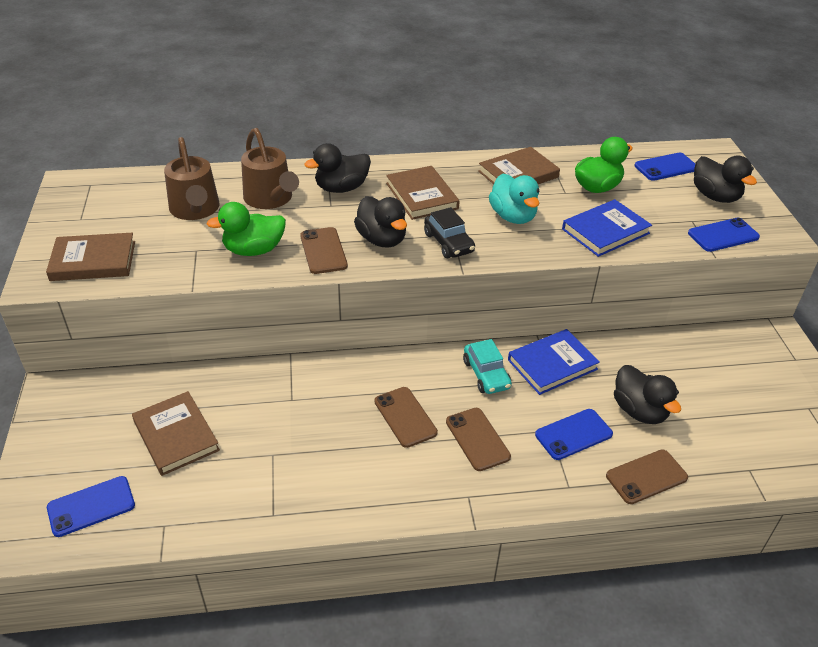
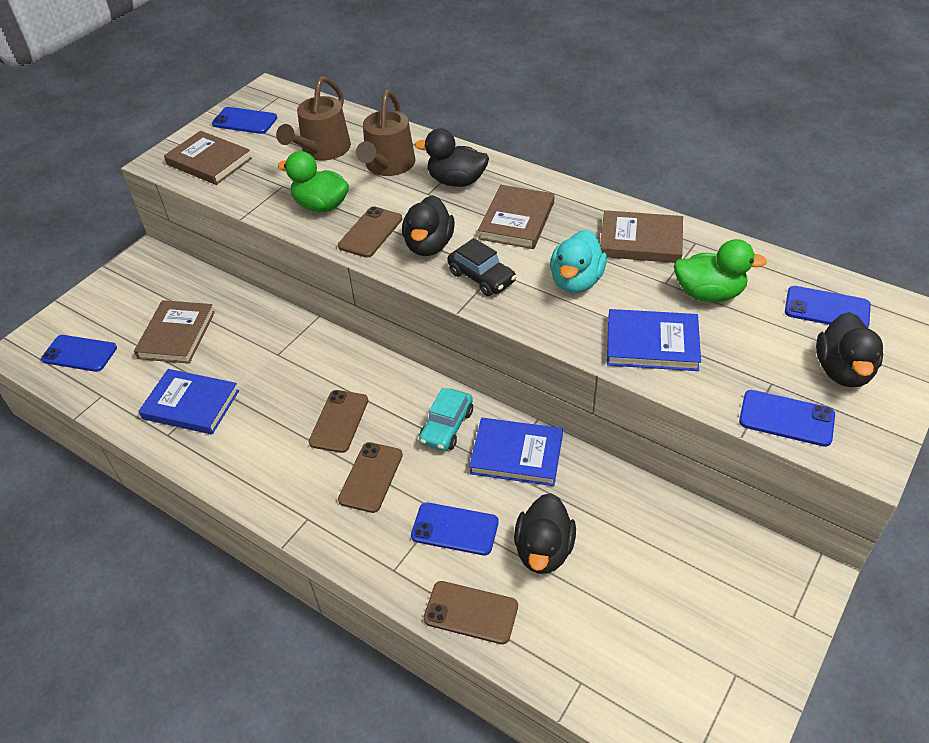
camera: 45 degrees right, 5 degrees up
(83, 215) = (245, 121): none -> blue phone
(264, 479) = (191, 404): none -> blue book
(448, 243) = (481, 277): black car -> black car turned 60 degrees counterclockwise

